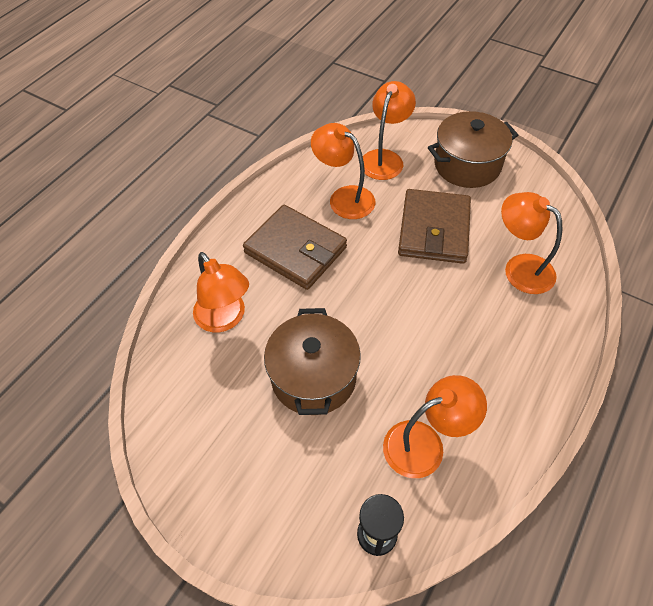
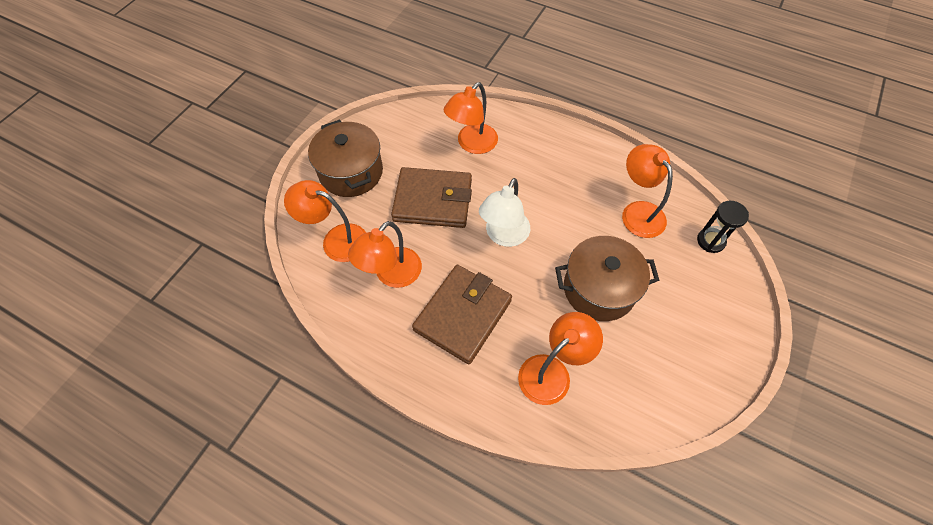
camera: 95 degrees left, 5 degrees up
(388, 290) = (503, 236): none -> white lamp

